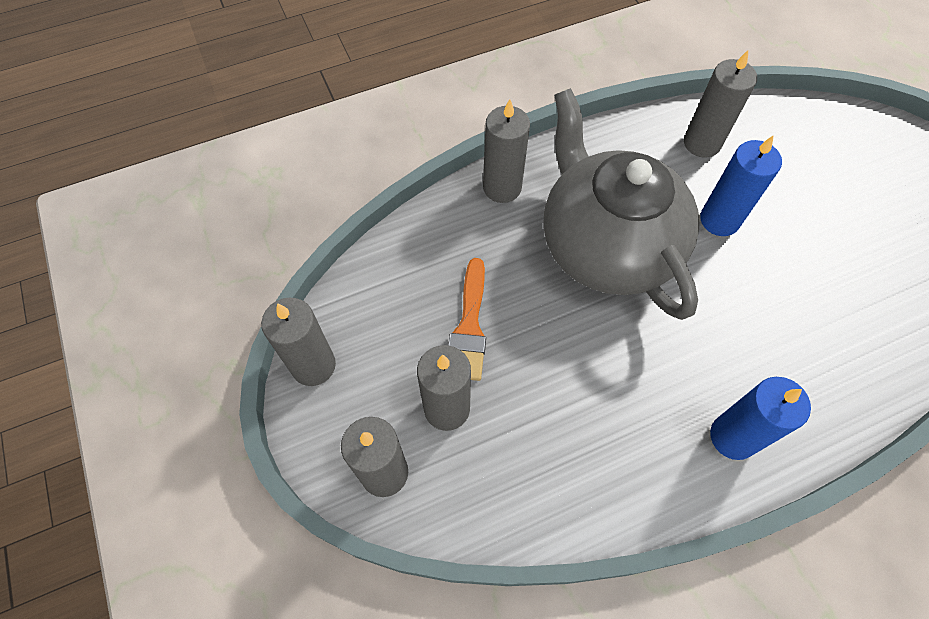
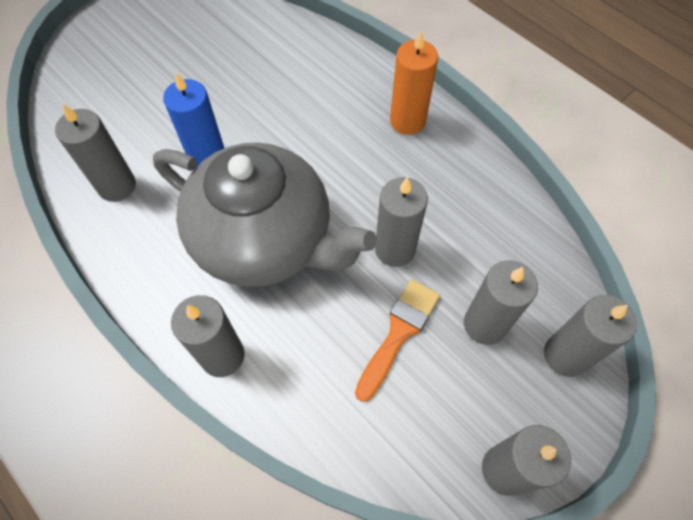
camera: 110 degrees left, 0 degrees up
(469, 327) = (399, 333): orange brush -> orange brush turned 45 degrees counterclockwise
(559, 356) = (395, 249): none -> grey candle
(606, 245) = (265, 240): grey teapot -> grey teapot turned 105 degrees counterclockwise
(733, 437) = (407, 121): blue candle -> orange candle

